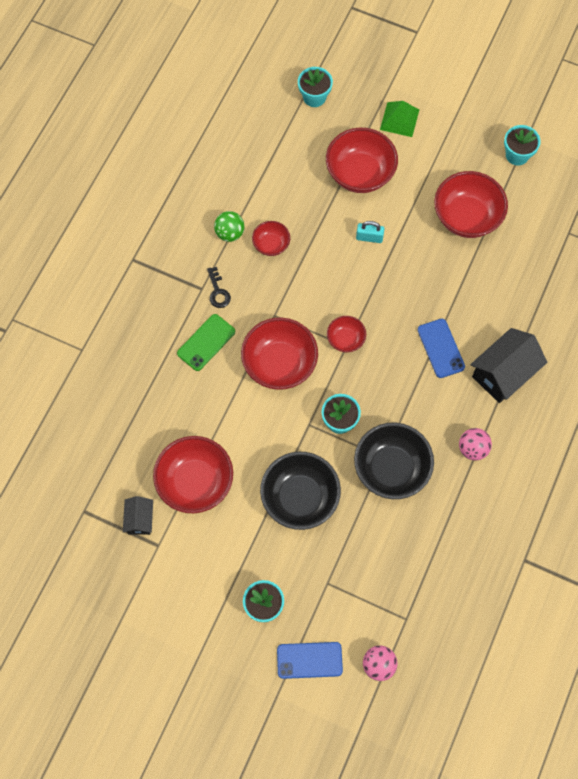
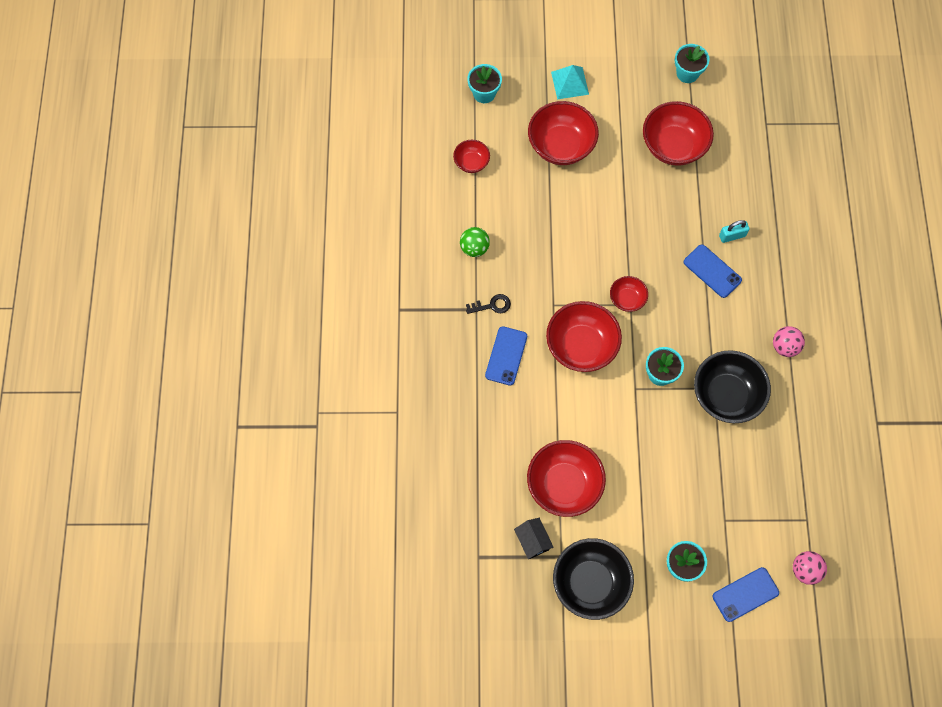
camera: 25 degrees left, 0 degrees up
(206, 342) = (506, 356): green phone -> blue phone
(218, 291) = (492, 305): black key -> black key turned 60 degrees counterclockwise
(271, 245) = (517, 243): red bowl -> red bowl (471, 162)
(300, 498) = (662, 456): black bowl -> black bowl (590, 583)
(369, 237) = (599, 199): turquoise padlock -> turquoise padlock (732, 236)
(399, 119) = (570, 83): green pyramid -> turquoise pyramid
(503, 373) = (776, 270): black house -> none

